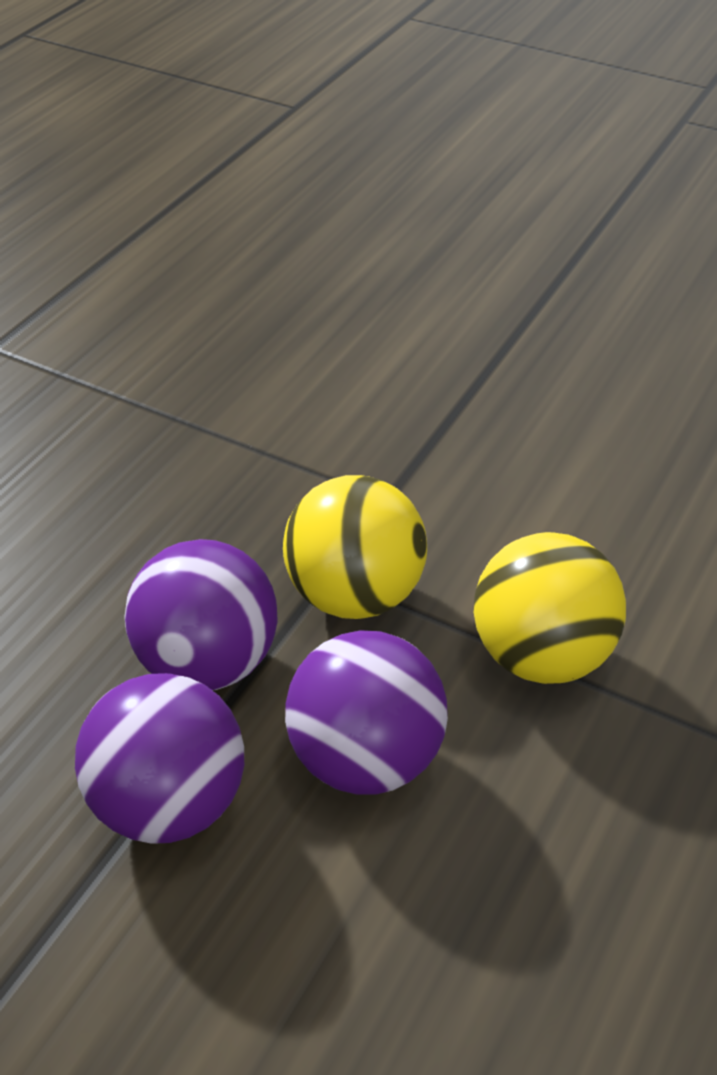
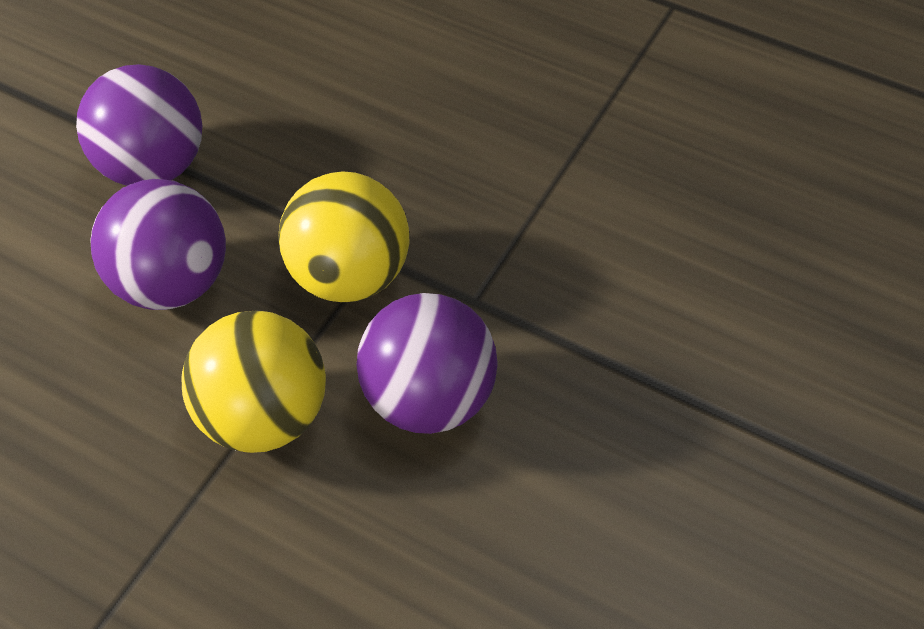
camera: 90 degrees right, 10 degrees up
(208, 662) = (282, 180): purple ball -> purple ball (428, 398)

